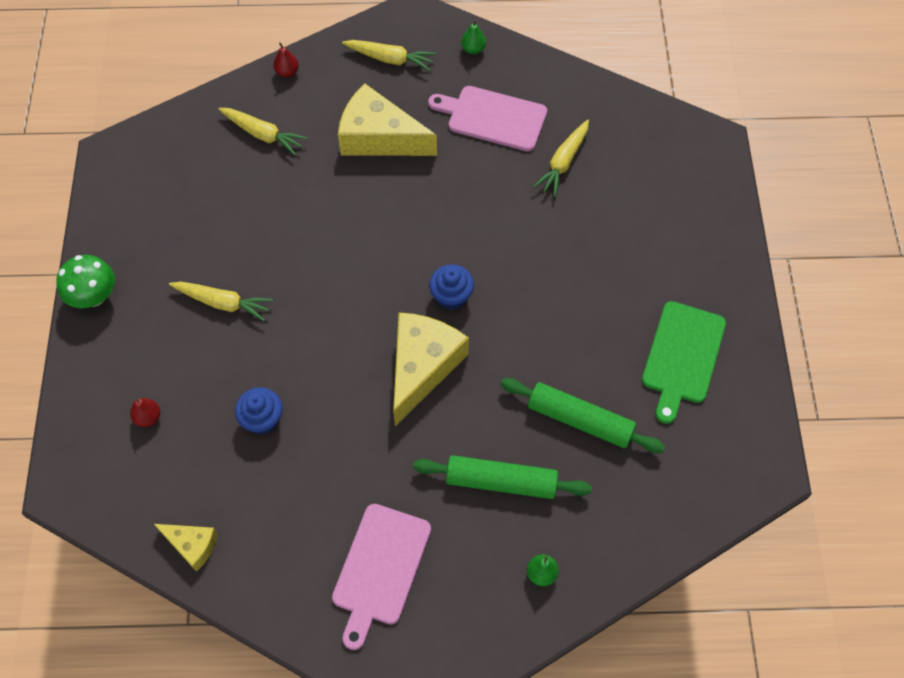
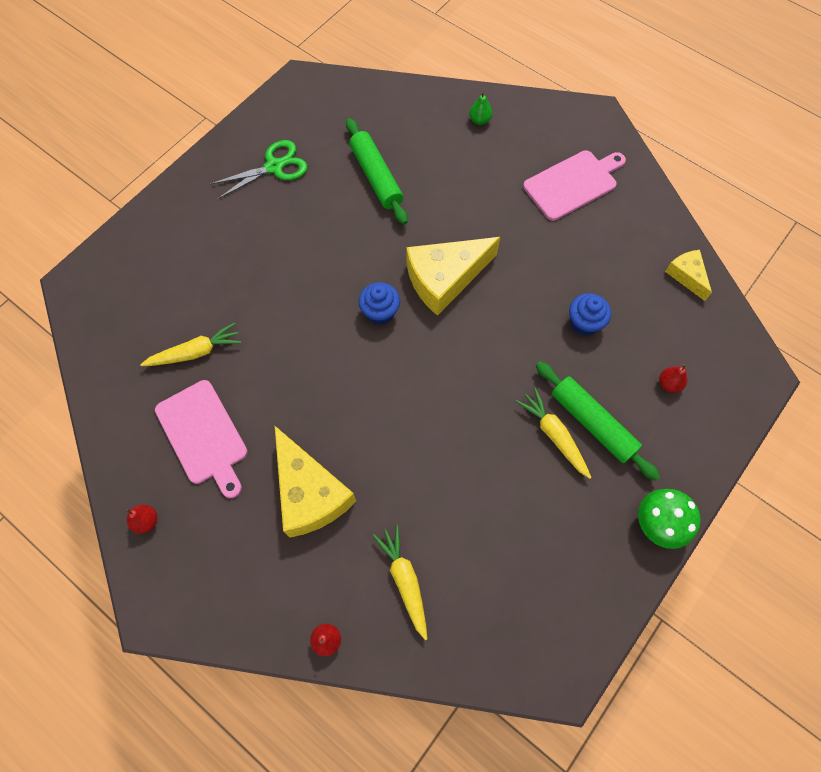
camera: 140 degrees left, 5 degrees up
(390, 59) = (224, 573): yellow carrot -> none
(473, 49) = (146, 521): green pear -> red pear
(501, 482) = (458, 178): green rolling pin -> green rolling pin (592, 423)
(682, 356) = (274, 167): green cutting board -> green scissors

